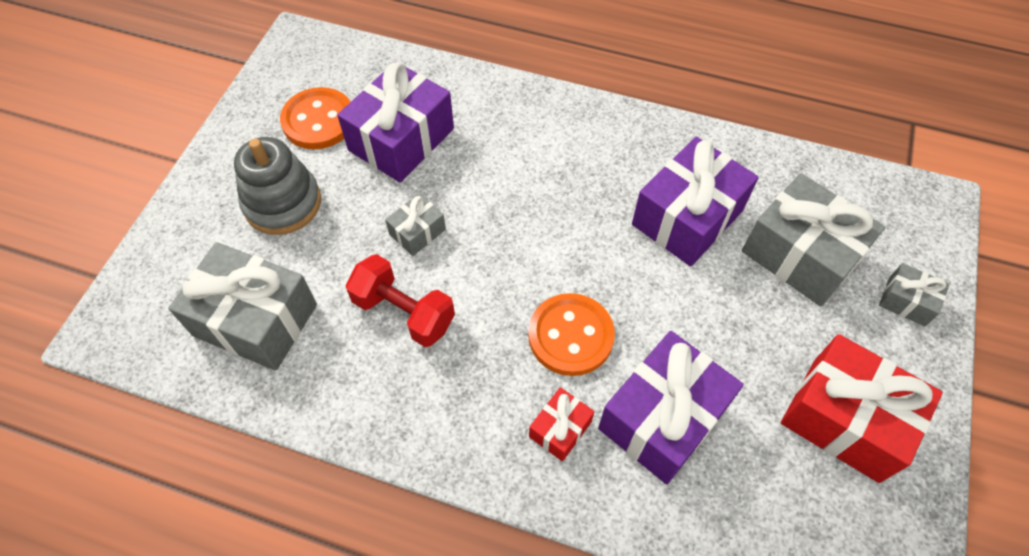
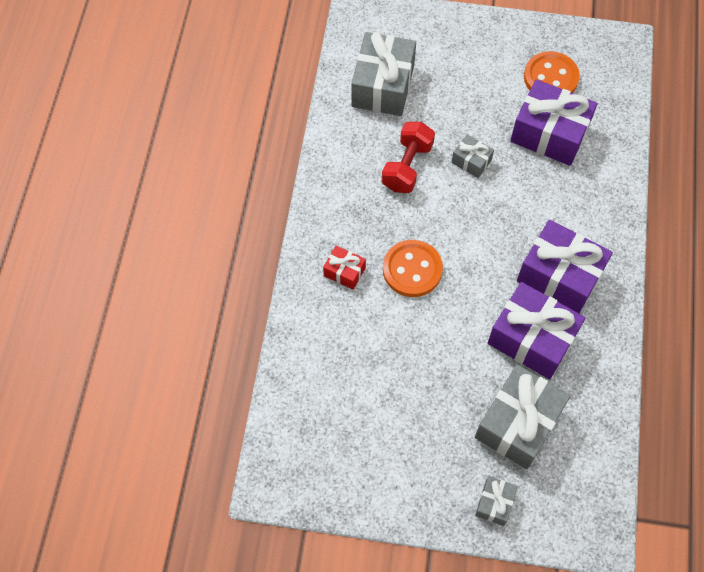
camera: 80 degrees right, 5 degrees up
(282, 203) = (473, 75): grey stacking toy -> none
(662, 418) = (364, 333): purple gift -> purple gift (559, 276)
(845, 419) = (386, 453): red gift -> none

